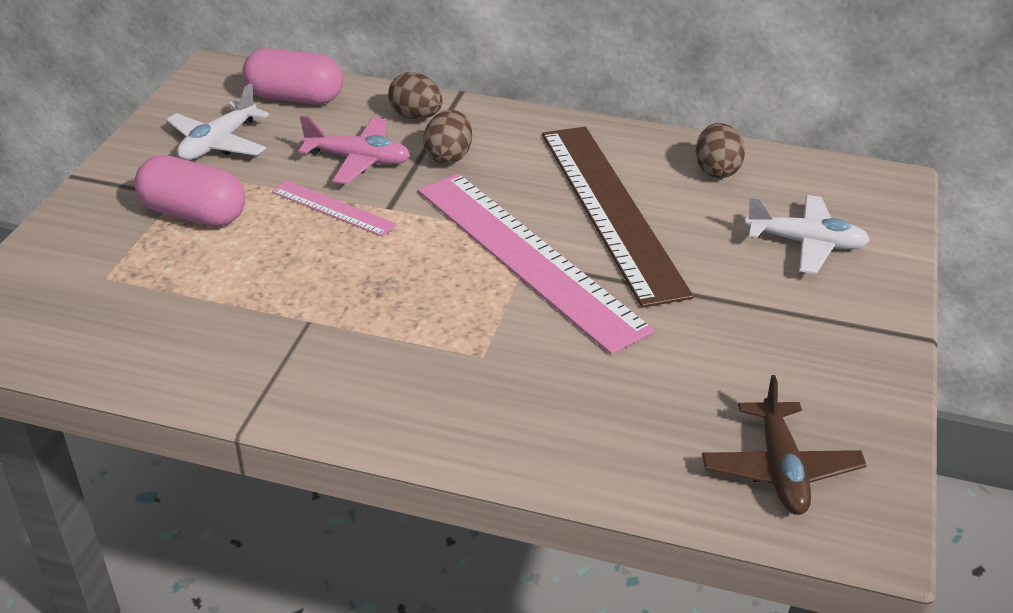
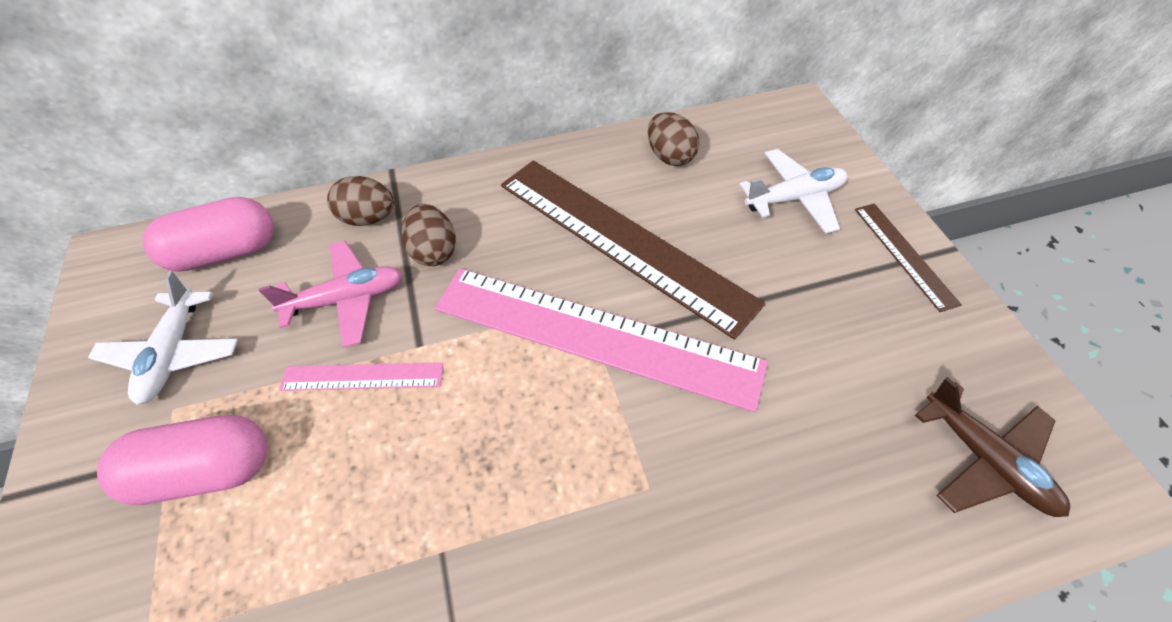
camera: 30 degrees left, 15 degrees up
(870, 322) = (904, 254): none -> brown ruler

